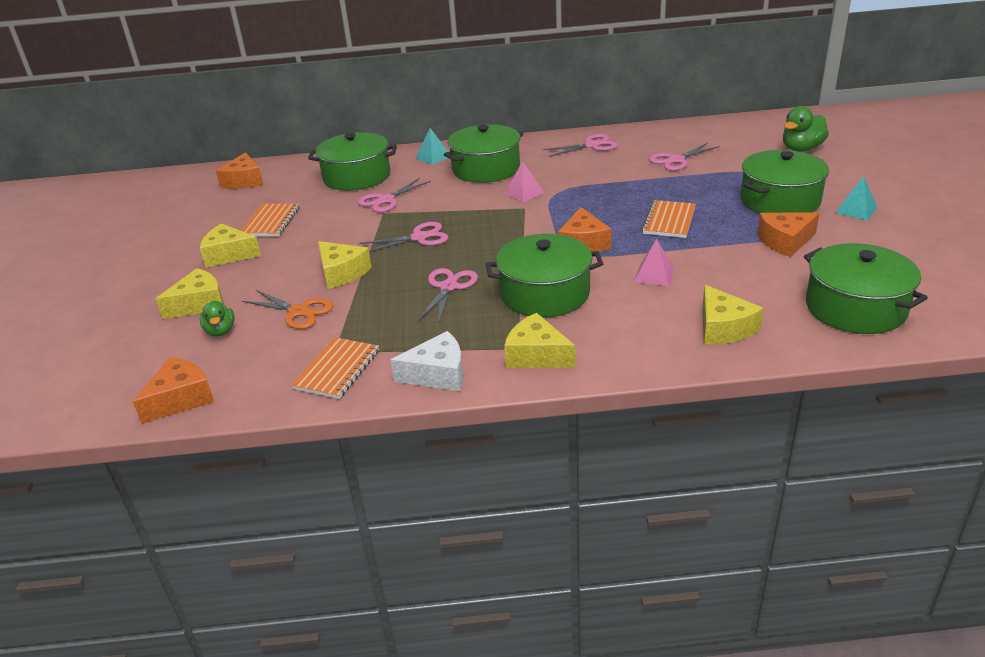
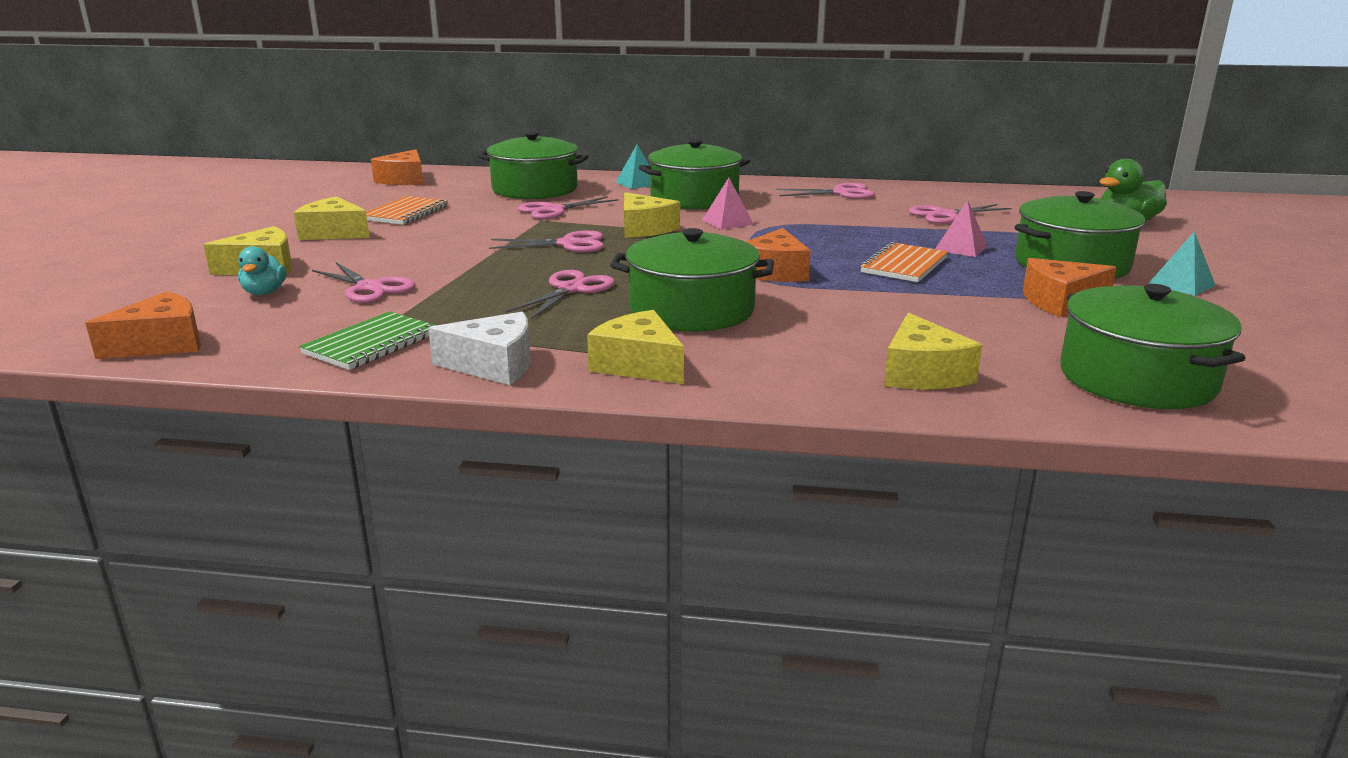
camera: 10 degrees right, 10 degrees down
(220, 331) = (264, 292): green duck -> turquoise duck
(299, 312) = (370, 288): orange scissors -> pink scissors
(337, 369) = (371, 344): orange notebook -> green notebook
(342, 273) = (450, 262): yellow cheese -> yellow cheese (644, 228)
(654, 275) = (853, 311): pink pyramid -> pink pyramid (961, 248)

